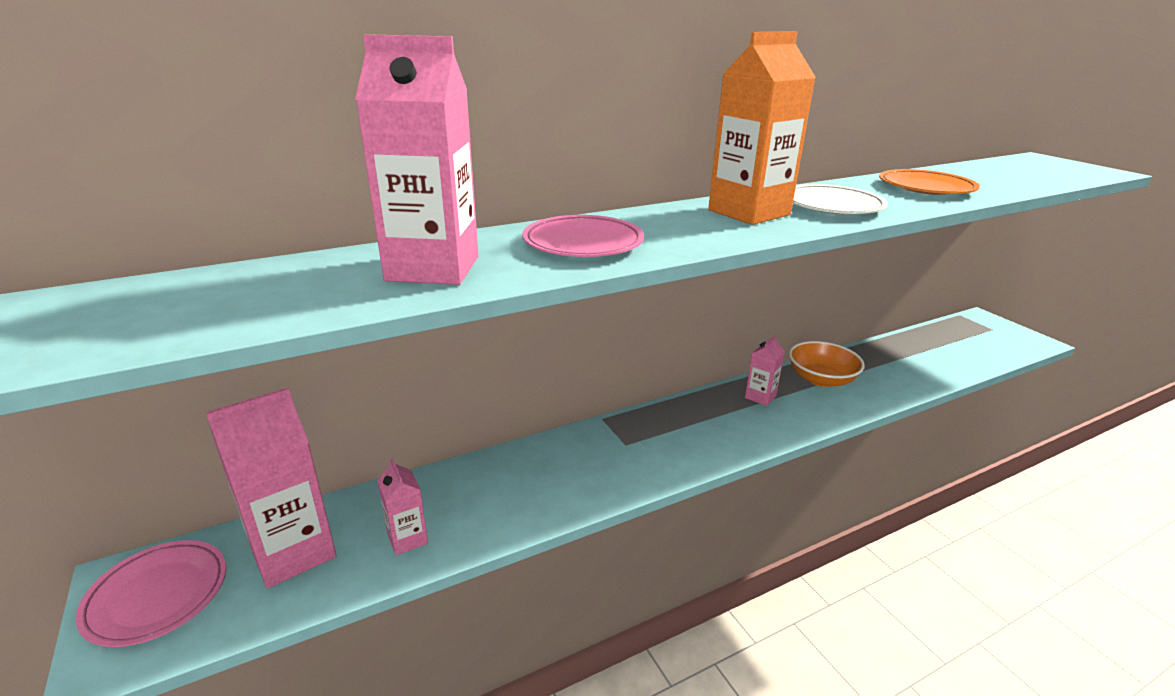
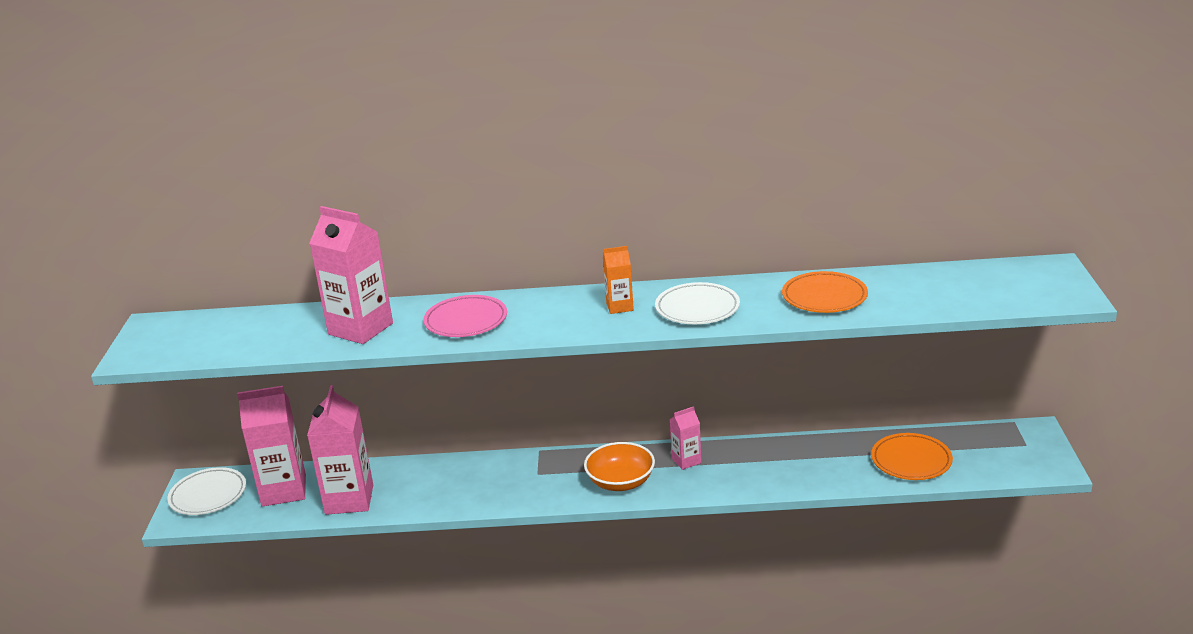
camera: 30 degrees right, 0 degrees up
(157, 596) = (208, 495): pink plate -> white plate
(407, 539) = (349, 499): pink carton -> pink carton, size x1.96
(749, 212) = (619, 307): orange carton -> orange carton, size x0.51
(821, 379) = (762, 457): orange bowl -> orange bowl (620, 482)
(937, 357) = (911, 461): none -> orange plate

